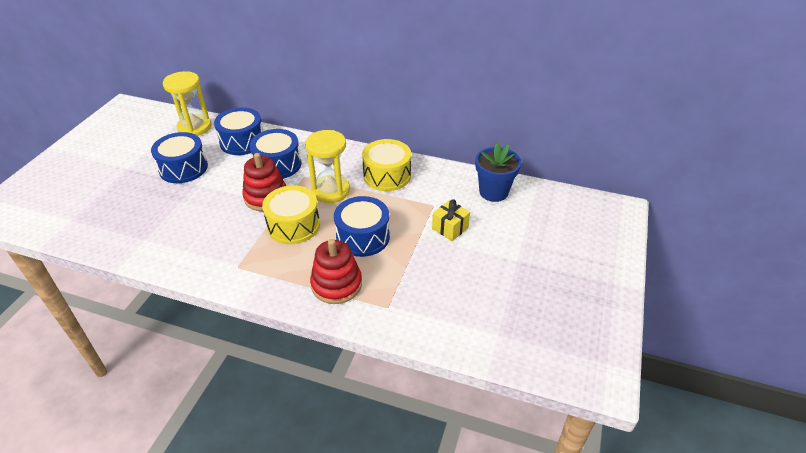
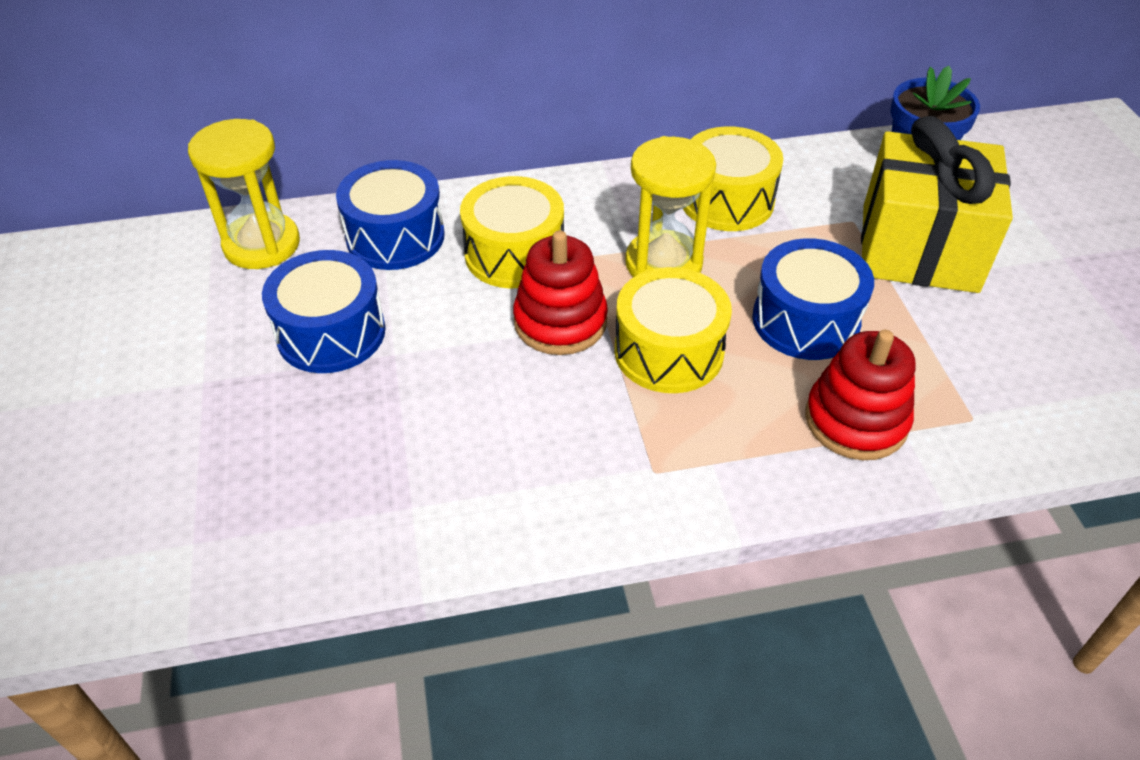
camera: 30 degrees left, 5 degrees up
(278, 164) = (514, 254): blue drum -> yellow drum
(450, 228) = (919, 248): yellow gift -> yellow gift, size x2.26

